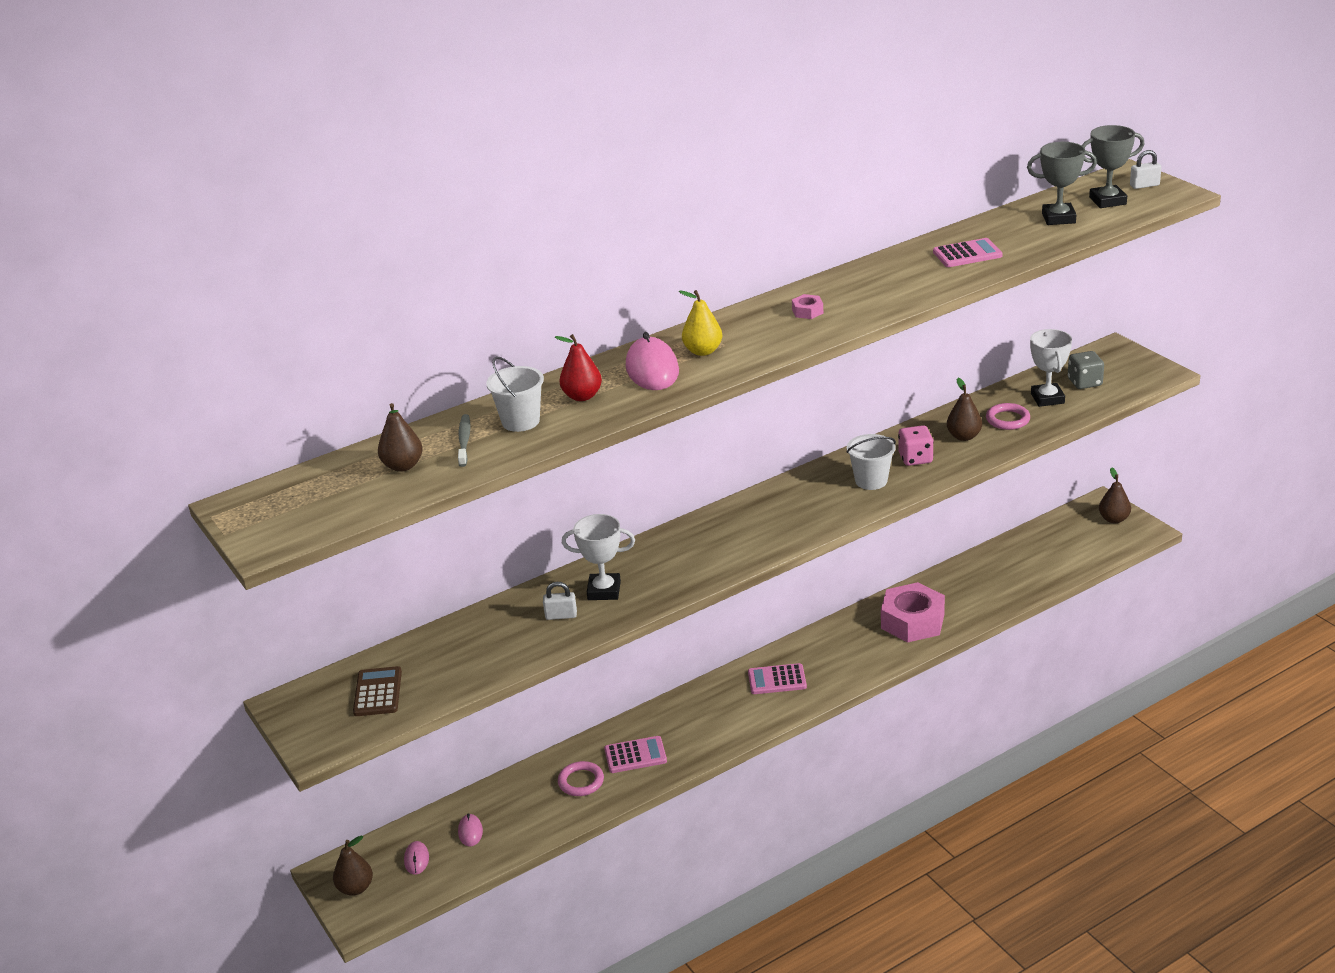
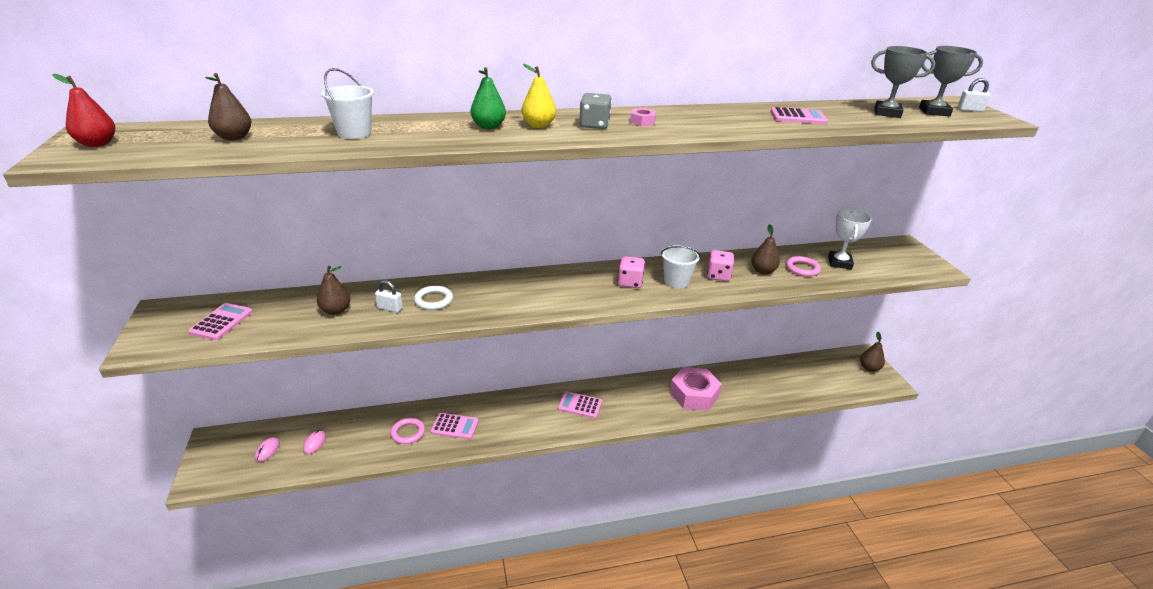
camera: 15 degrees right, 0 degrees up
(355, 888) = (215, 457): brown pear -> brown pear (336, 310)
(377, 692) = (221, 322): brown calculator -> pink calculator
(464, 441) = (299, 134): grey toothbrush -> none
(582, 396) = (418, 130): red pear -> red pear (97, 144)
(604, 591) = (433, 300): white trophy -> white ring
(652, 369) = (488, 127): pink mouse -> green pear
(818, 498) = (630, 282): none -> pink dice
(1084, 382) = (873, 260): grey dice -> grey dice (594, 125)

